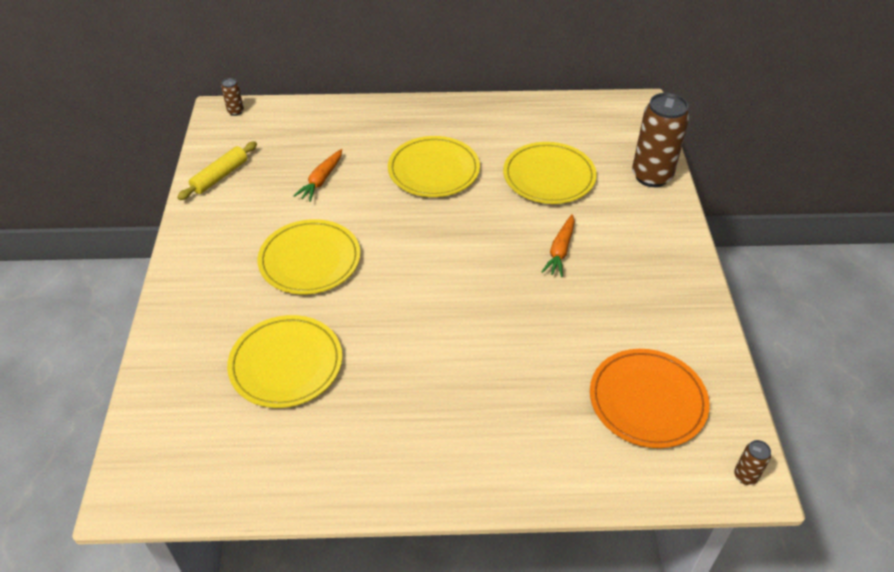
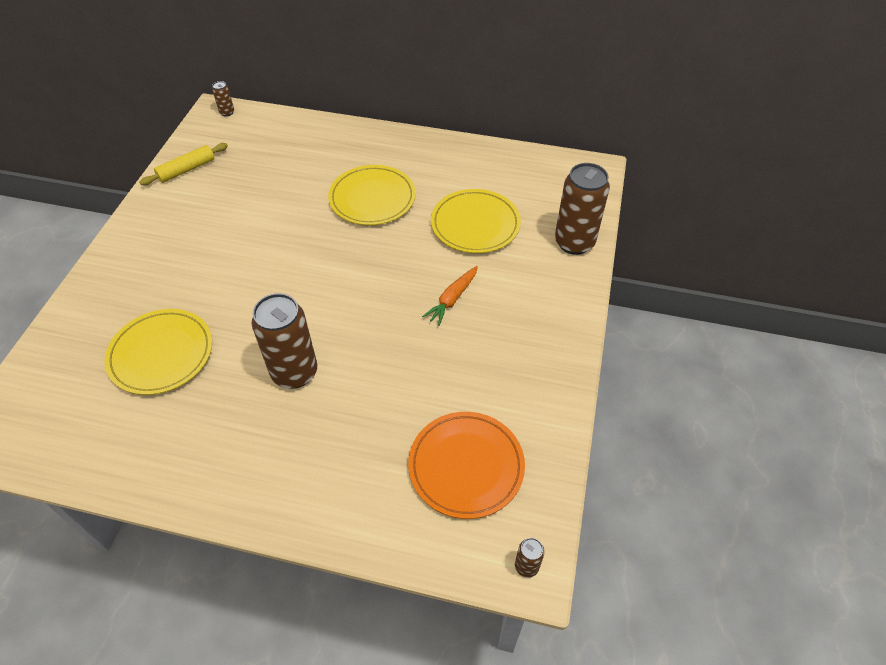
camera: 15 degrees right, 5 degrees up
(310, 260) = (225, 262): yellow plate -> none
(321, 180) = (270, 189): orange carrot -> none
(436, 352) = (294, 372): none -> brown can

